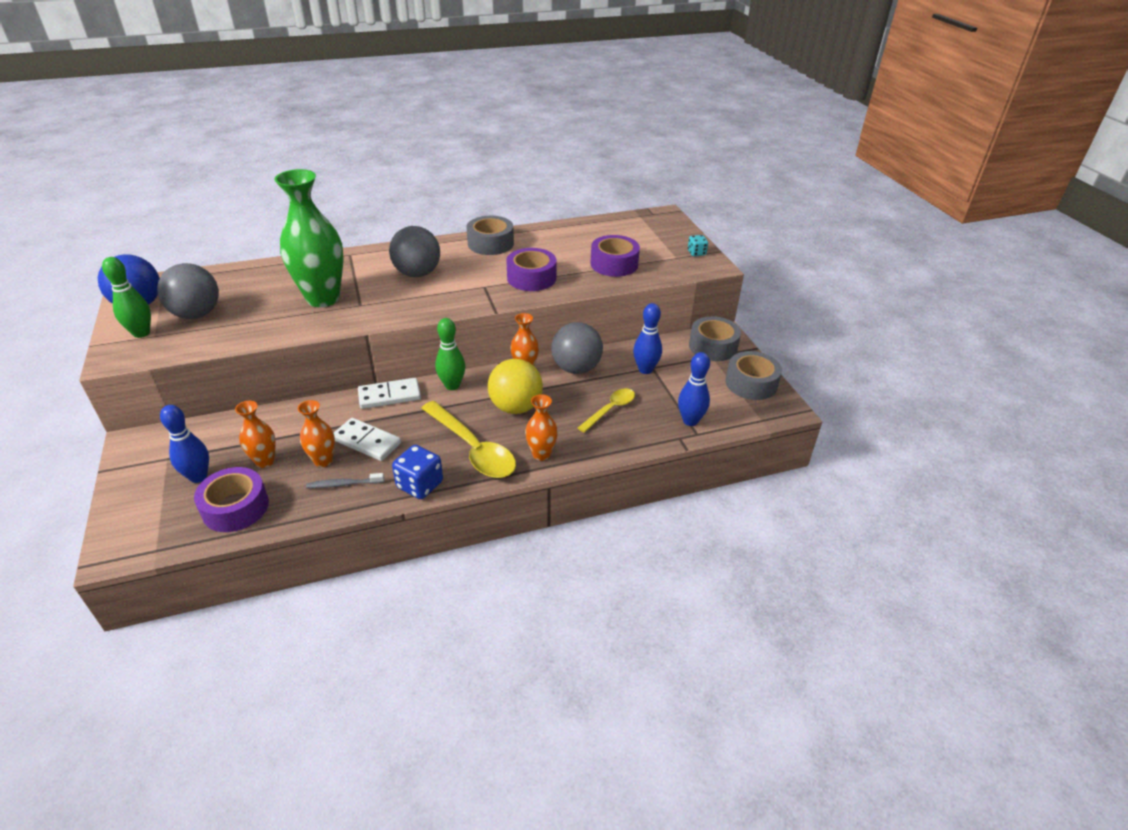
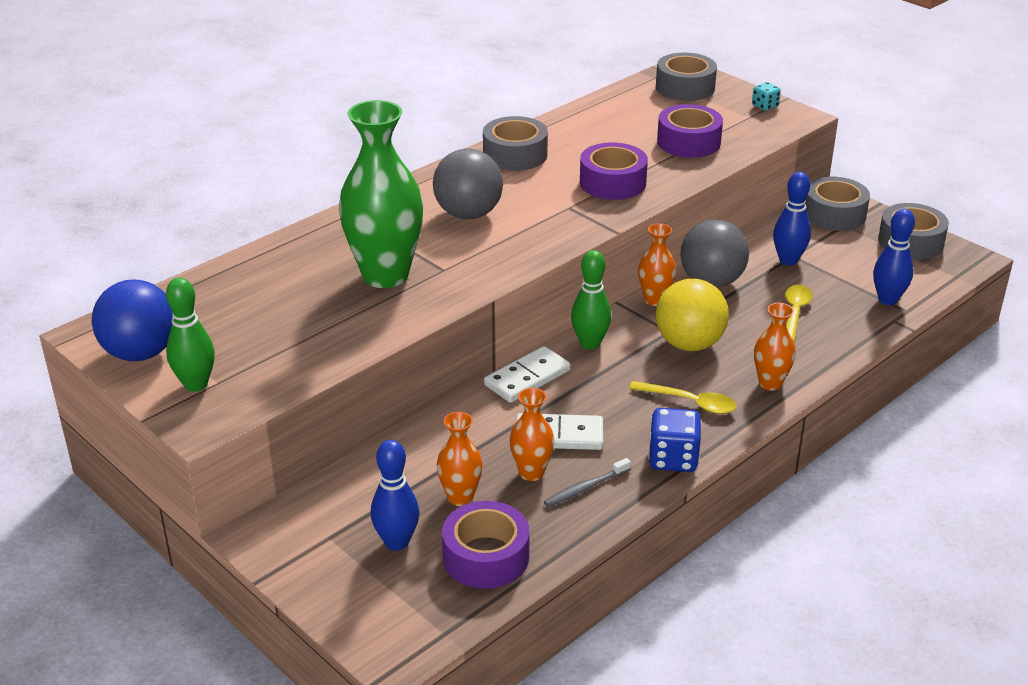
camera: 25 degrees left, 5 degrees down
(196, 314) = (240, 341): grey ball -> none
(473, 449) = (690, 403): yellow spoon -> yellow spoon, size x0.58
(653, 227) = (685, 87): none -> grey tape

